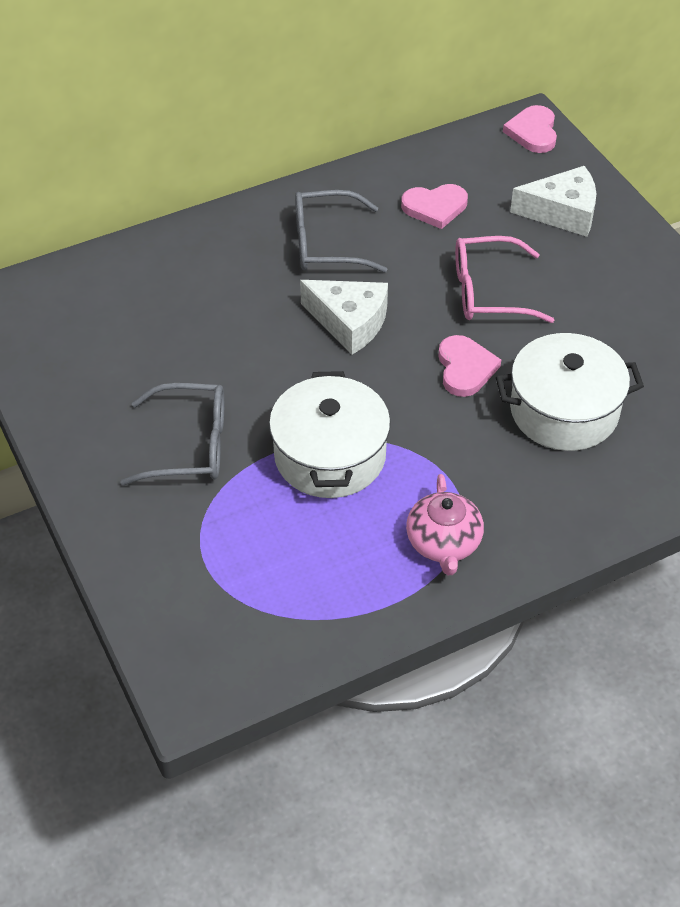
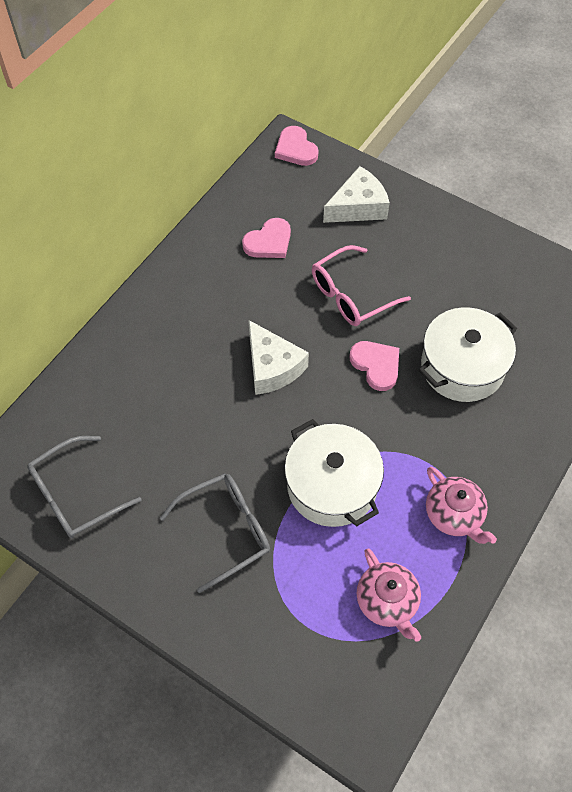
camera: 30 degrees left, 10 degrees up
(307, 586) = (387, 602): none -> pink teapot
(326, 244) = (212, 308): grey glasses -> grey glasses (75, 495)
(349, 322) = (272, 367): white cheese -> white cheese turned 60 degrees clockwise

